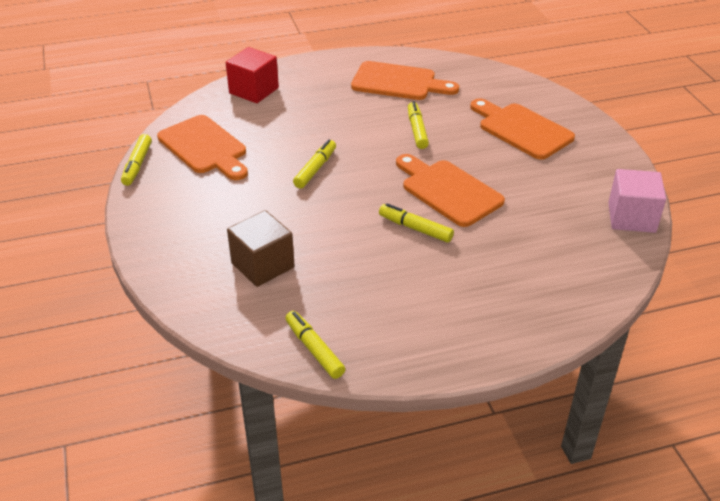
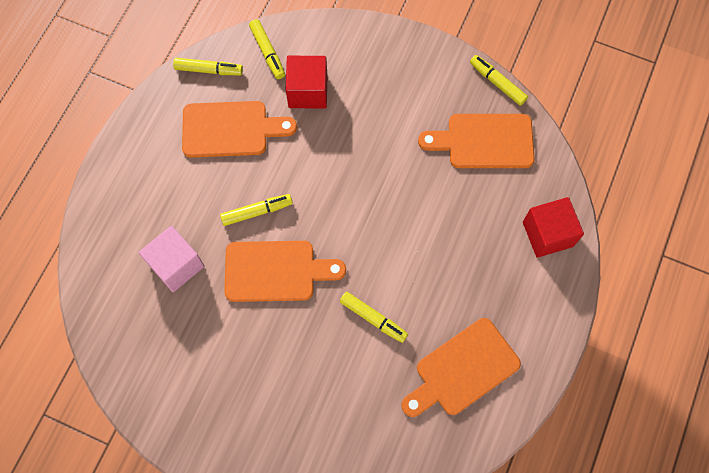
camera: 130 degrees right, 30 degrees up
(262, 265) = (308, 91): brown cube -> red cube
(315, 169) = (386, 199): yellow marker -> yellow marker (267, 52)
(522, 129) = (299, 408): orange cutting board -> orange cutting board (230, 129)
(631, 217) = (126, 375): pink cube -> pink cube (176, 265)

